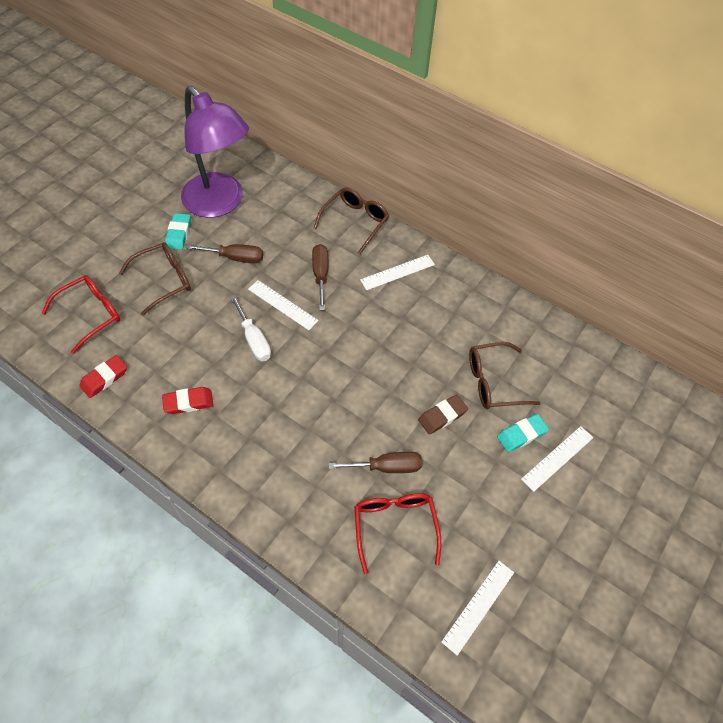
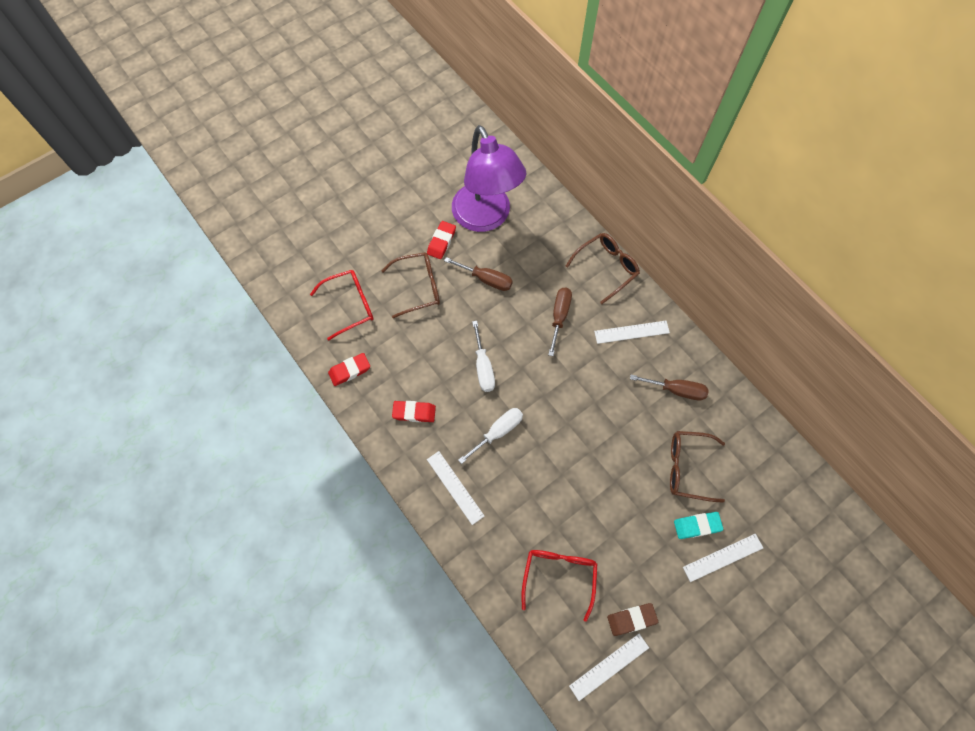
camera: 20 degrees right, 10 degrees up
(179, 234) = (441, 242): turquoise eraser -> red eraser
(282, 305) = (517, 339): white ruler -> white ruler (455, 487)
(287, 398) = (498, 432): none -> white screwdriver
(386, 467) = (567, 521): brown screwdriver -> brown screwdriver (676, 390)
(442, 416) = (630, 487): brown eraser -> brown eraser (631, 619)

